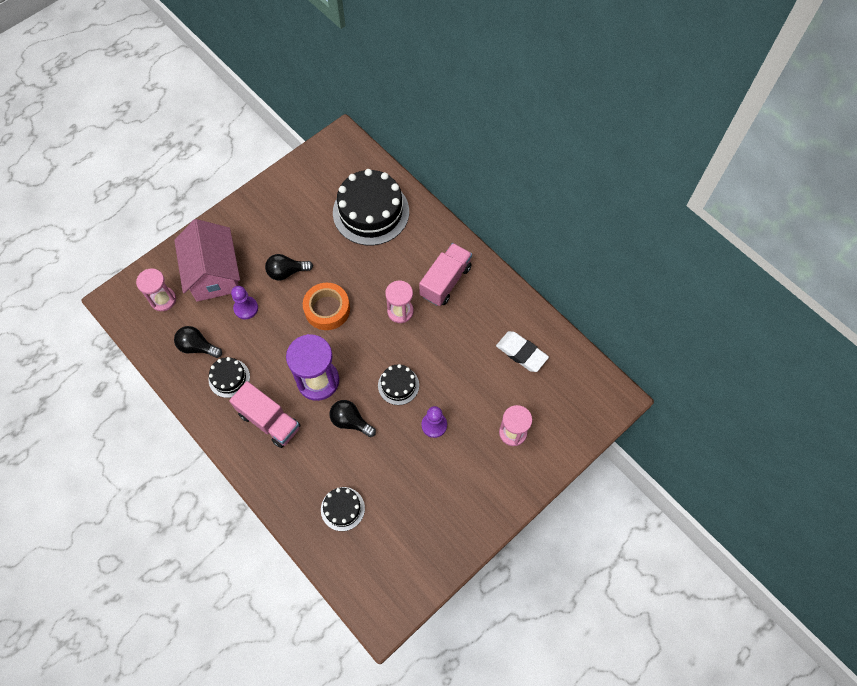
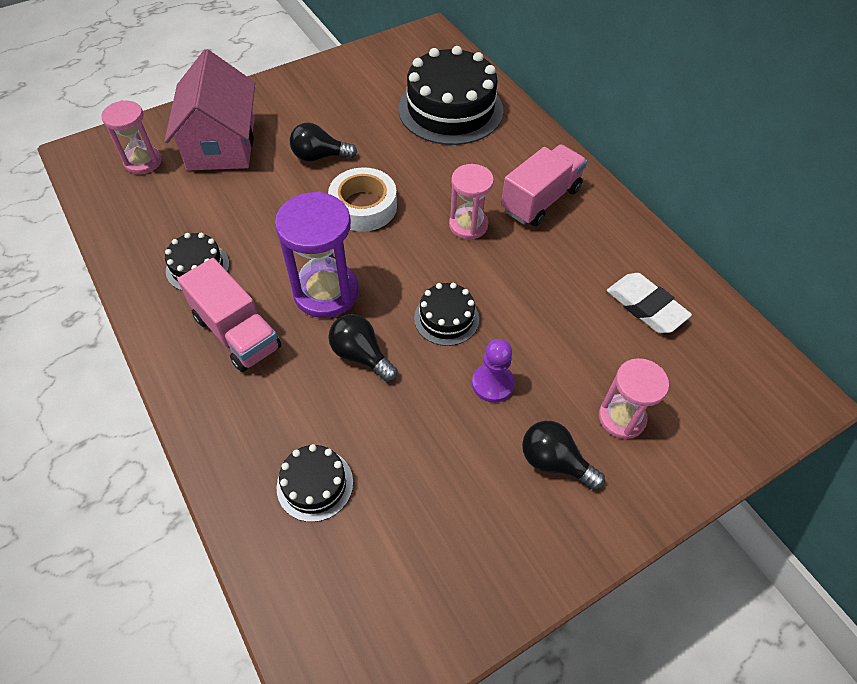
camera: 10 degrees right, 10 degrees down
(197, 347) = (167, 222): black light bulb -> black light bulb (554, 462)
(246, 308) = (251, 188): purple pawn -> none
(327, 309) = (363, 206): orange tape -> white tape

